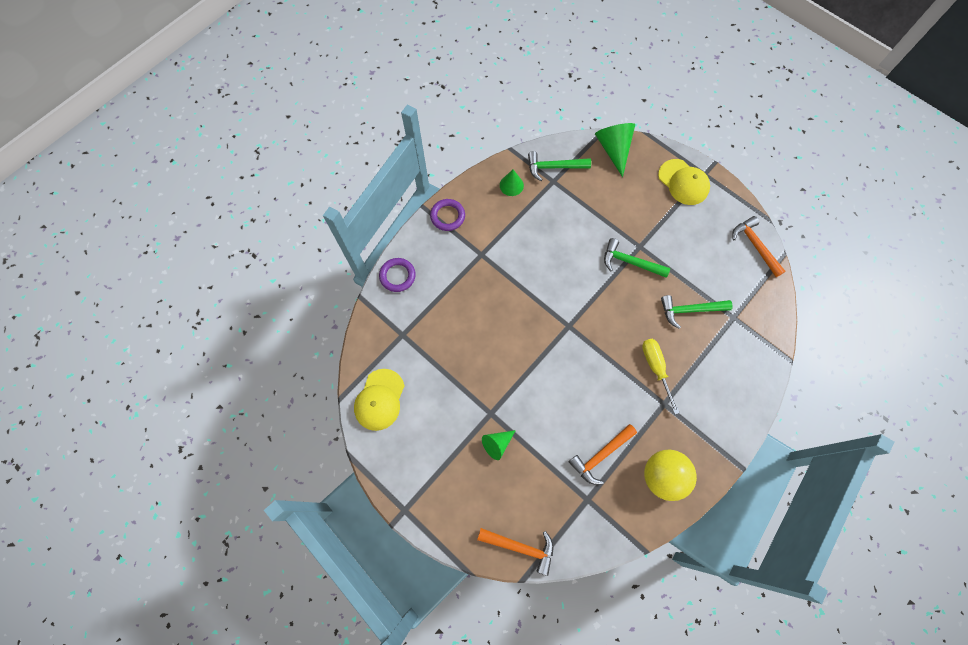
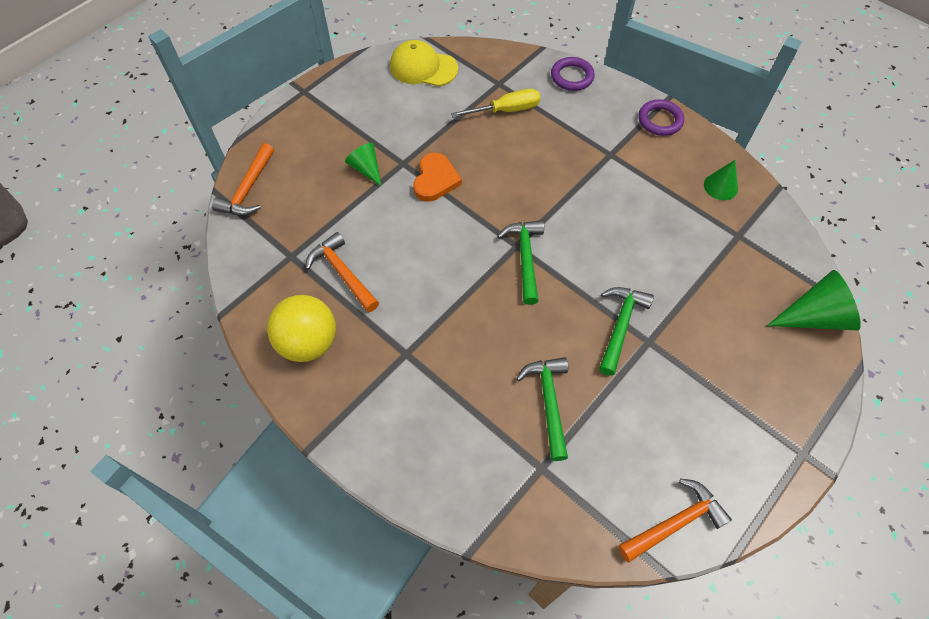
camera: 90 degrees right, 10 degrees down
(508, 386) = (435, 180): none -> orange heart
(554, 167) = (762, 236): green hammer -> green hammer (525, 258)
(655, 368) = (457, 347): yellow screwdriver -> yellow screwdriver (506, 110)
(683, 182) = (778, 416): yellow cap -> none

